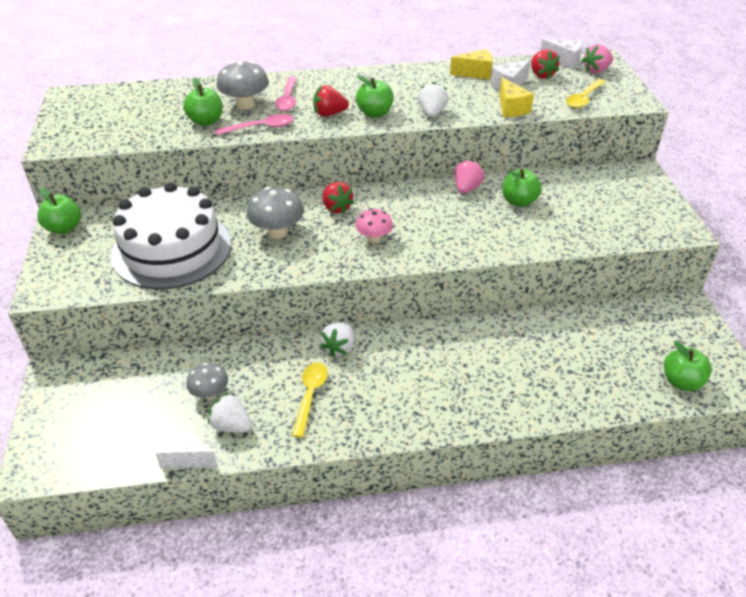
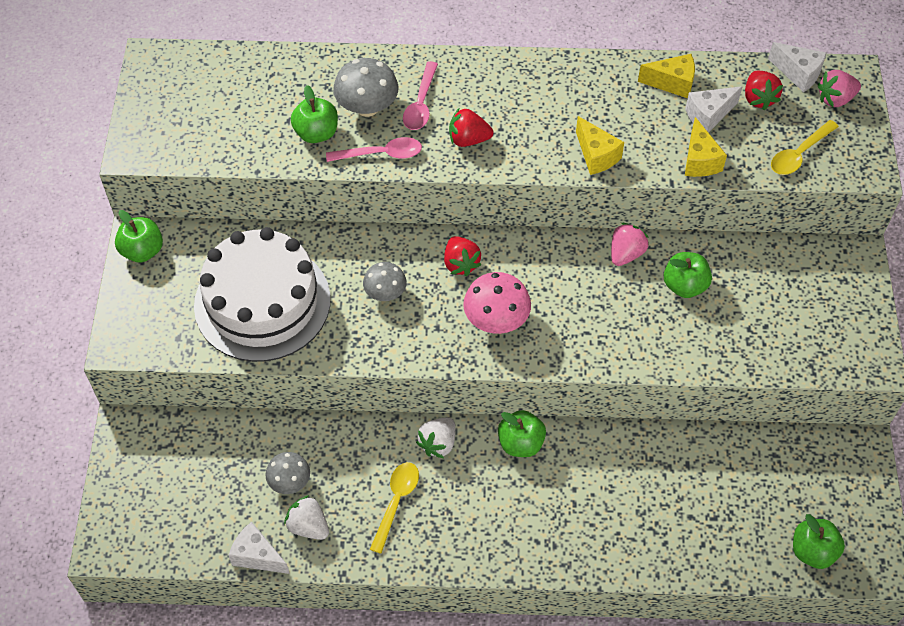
camera: 10 degrees right, 15 degrees up
(277, 232) = (385, 293): grey mushroom -> grey mushroom, size x0.66
(374, 113) = (524, 146): green apple -> green apple (520, 443)
(374, 238) = (496, 320): pink mushroom -> pink mushroom, size x1.52
(432, 113) = (596, 155): white strawberry -> yellow cheese

